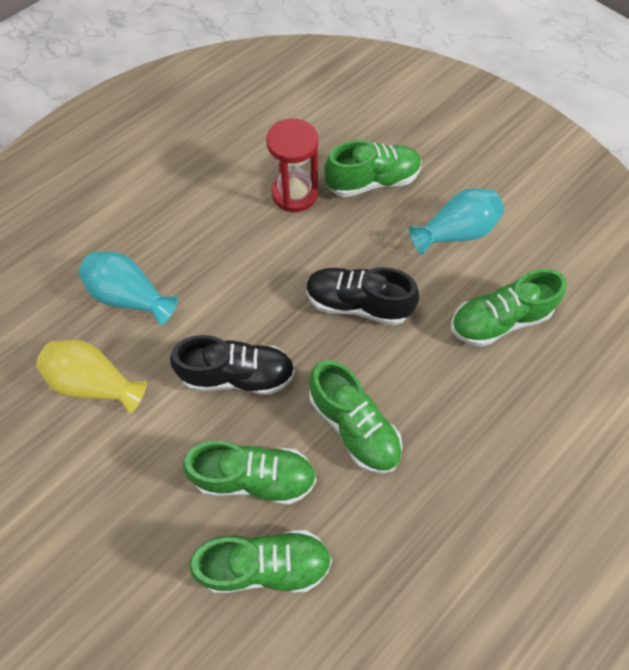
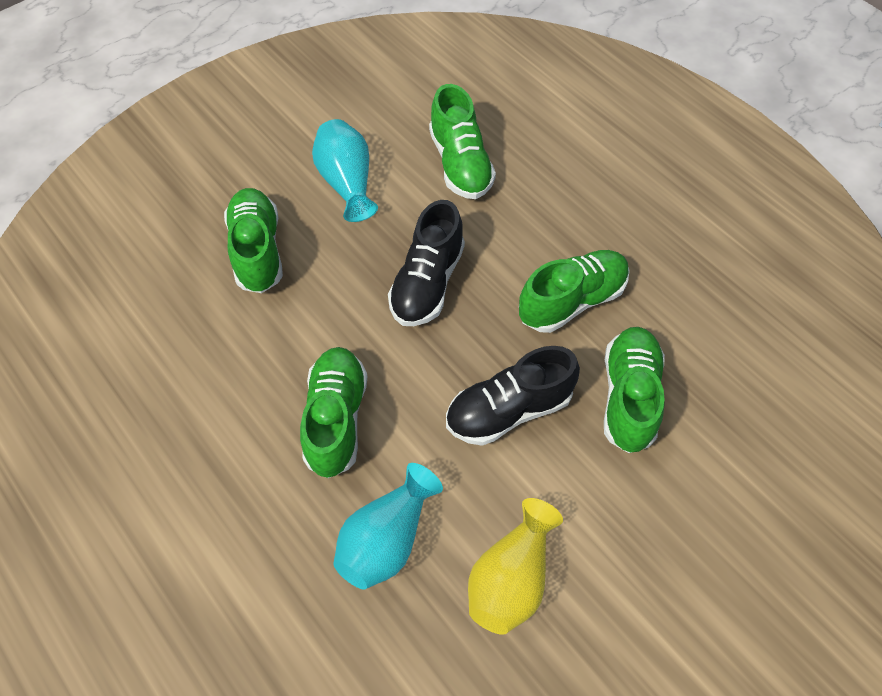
camera: 85 degrees left, 5 degrees down
(238, 375) = (509, 410): black shoe -> black shoe turned 120 degrees counterclockwise
(265, 564) = (717, 390): green shoe -> green shoe (336, 419)
(295, 194) = (257, 335): red hourglass -> none

